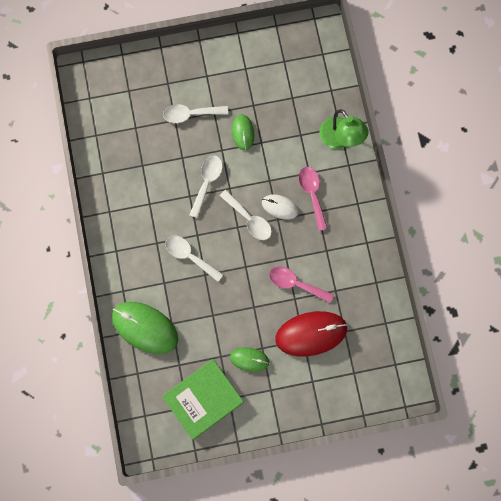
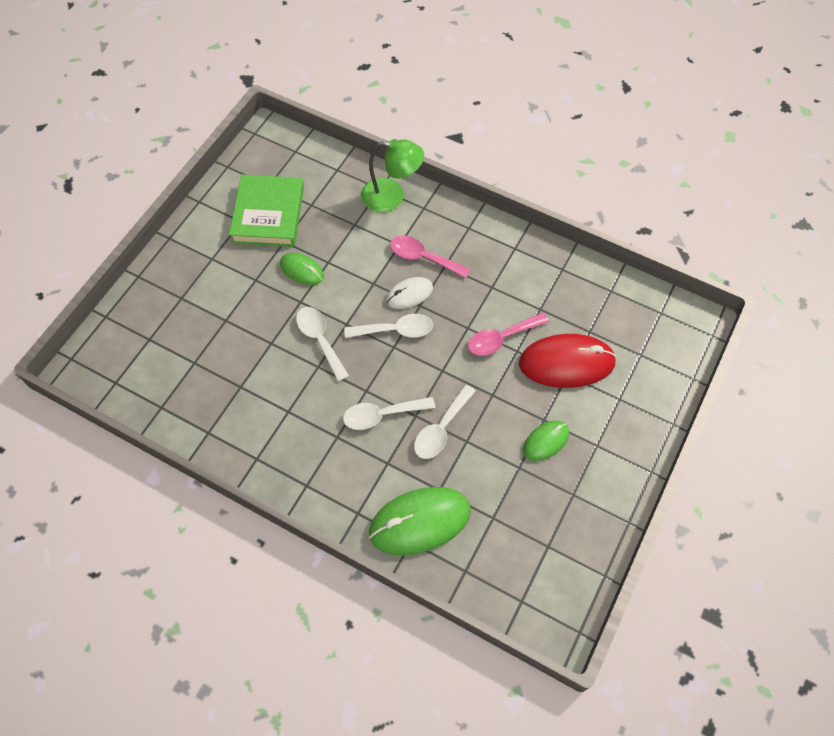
camera: 50 degrees left, 15 degrees down
(190, 114) = (234, 301): white spoon -> white spoon (441, 429)
(203, 399) = (553, 522): green book -> green book (268, 214)
(311, 333) = (566, 363): red mouse -> red mouse turned 60 degrees clockwise

